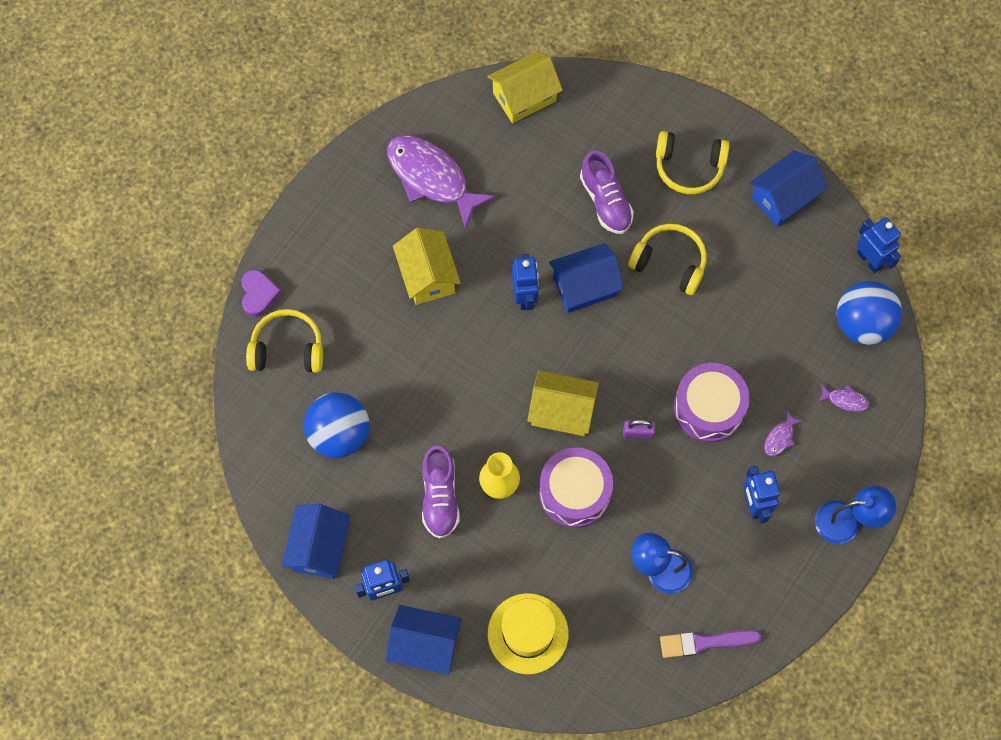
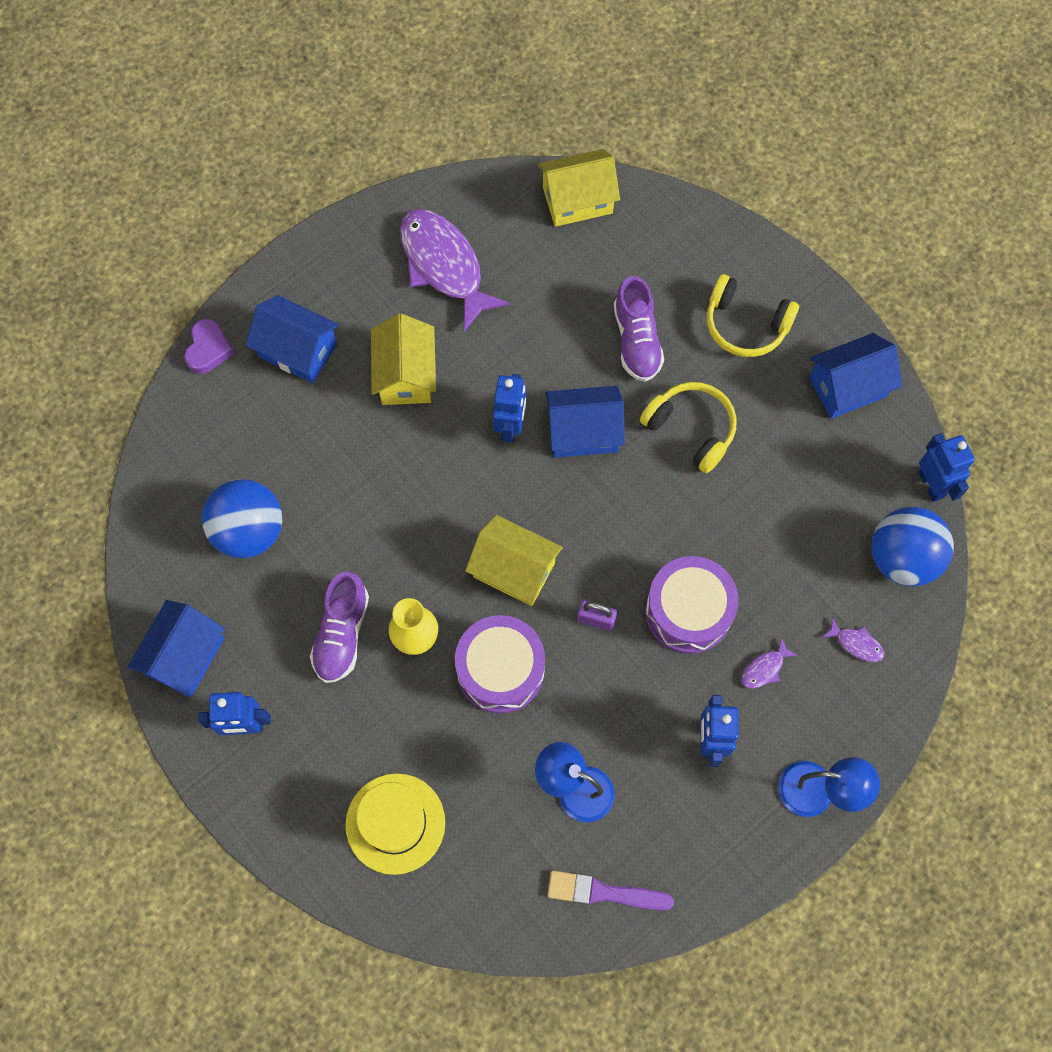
camera: 15 degrees right, 0 degrees up
(287, 349) = (221, 418): yellow headphones -> none
(425, 644) = (271, 803): blue house -> blue house (298, 350)

